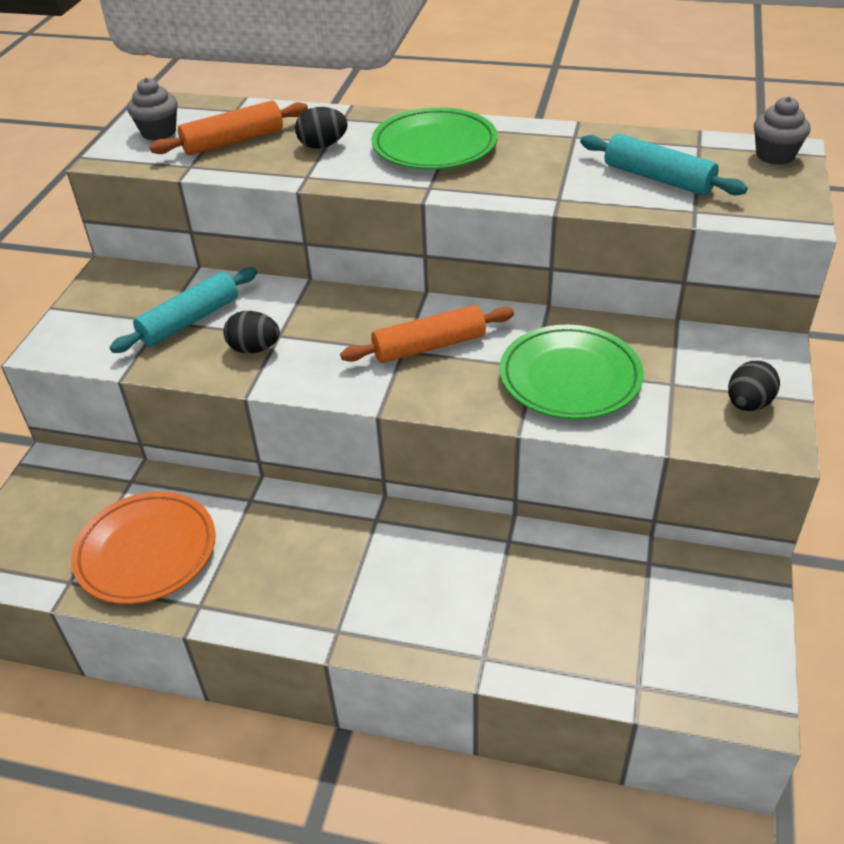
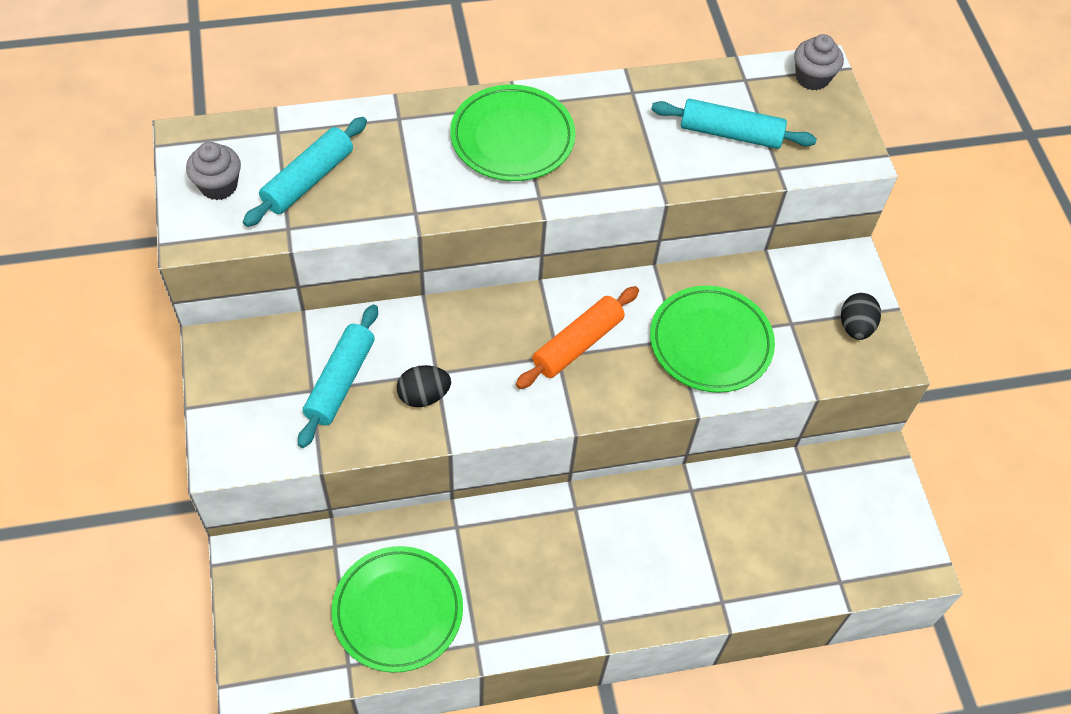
camera: 30 degrees left, 15 degrees up
(146, 552) = (398, 611): orange plate -> green plate
(233, 141) = (308, 180): orange rolling pin -> turquoise rolling pin
(322, 145) = (404, 164): black egg -> none

